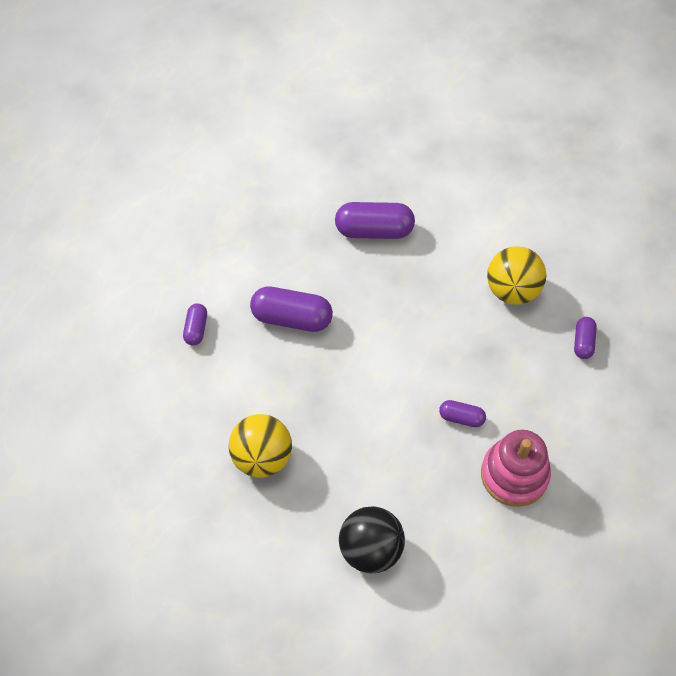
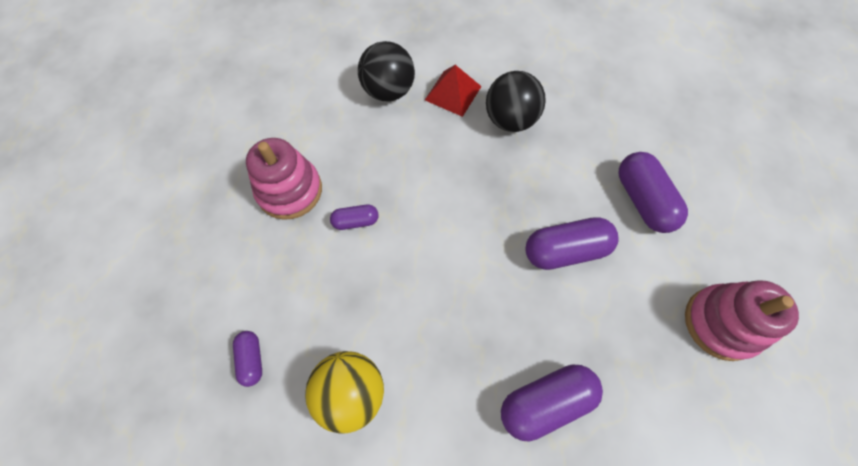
camera: 155 degrees right, 5 degrees up
(196, 329) = (643, 200): purple capsule -> purple capsule, size x1.84
(212, 223) = (721, 323): none -> pink stacking toy
(262, 457) = (510, 120): yellow ball -> black ball
(302, 516) = (453, 93): none -> red pyramid

